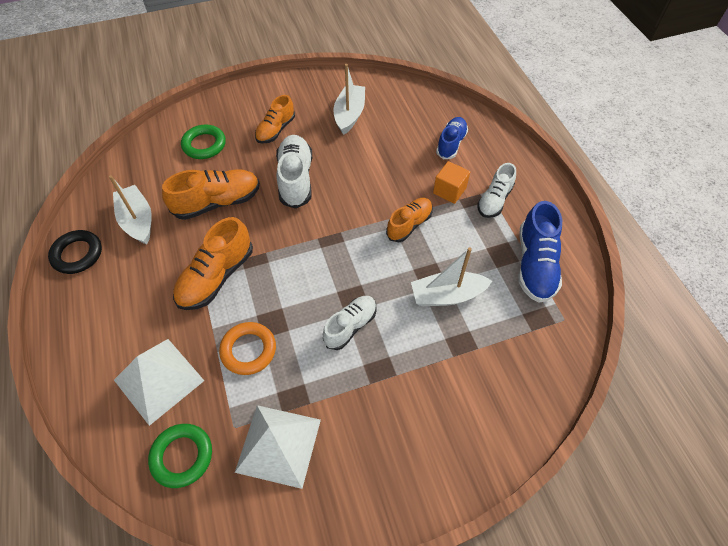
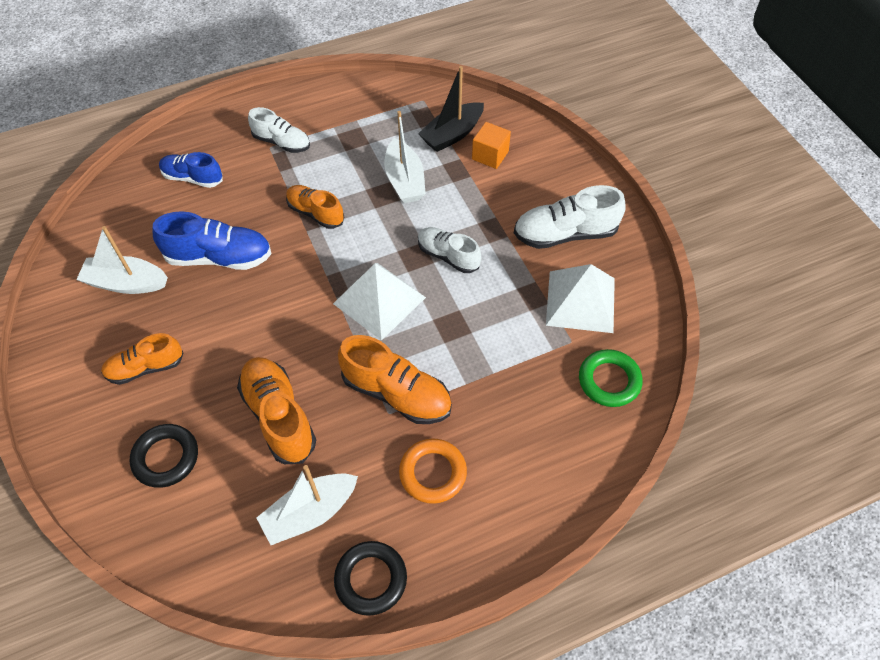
camera: 95 degrees left, 0 degrees up
(159, 380) = (535, 423): white pyramid -> white pyramid (379, 300)
(204, 145) = (166, 458): green ring -> black ring
(248, 350) = (487, 343): orange ring -> orange ring (433, 473)
(276, 130) = (145, 368): orange shoe -> orange shoe turned 135 degrees clockwise
(296, 179) = (241, 331): white shoe -> white shoe (565, 234)
(449, 190) = (266, 179): orange cube -> orange cube (490, 155)
(513, 344) = (452, 134): none -> black boat
(535, 265) = (364, 115): blue shoe -> blue shoe (219, 257)

